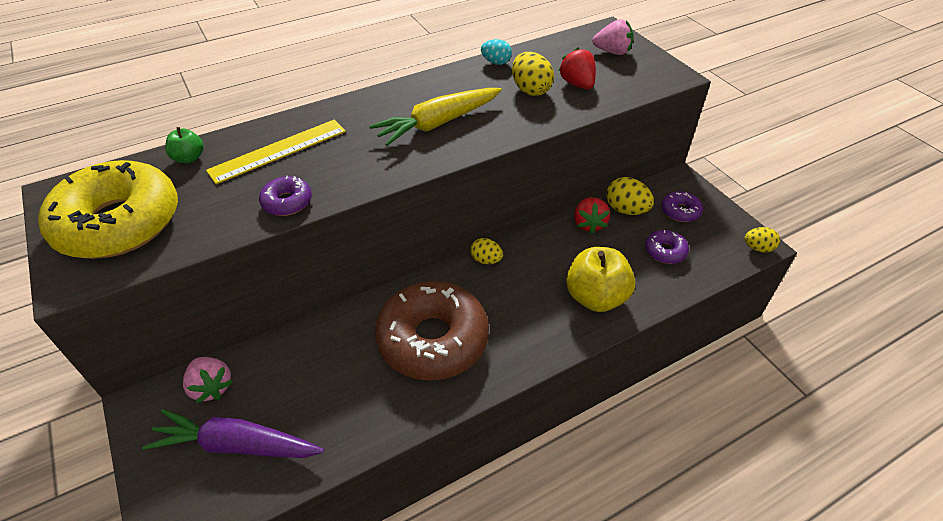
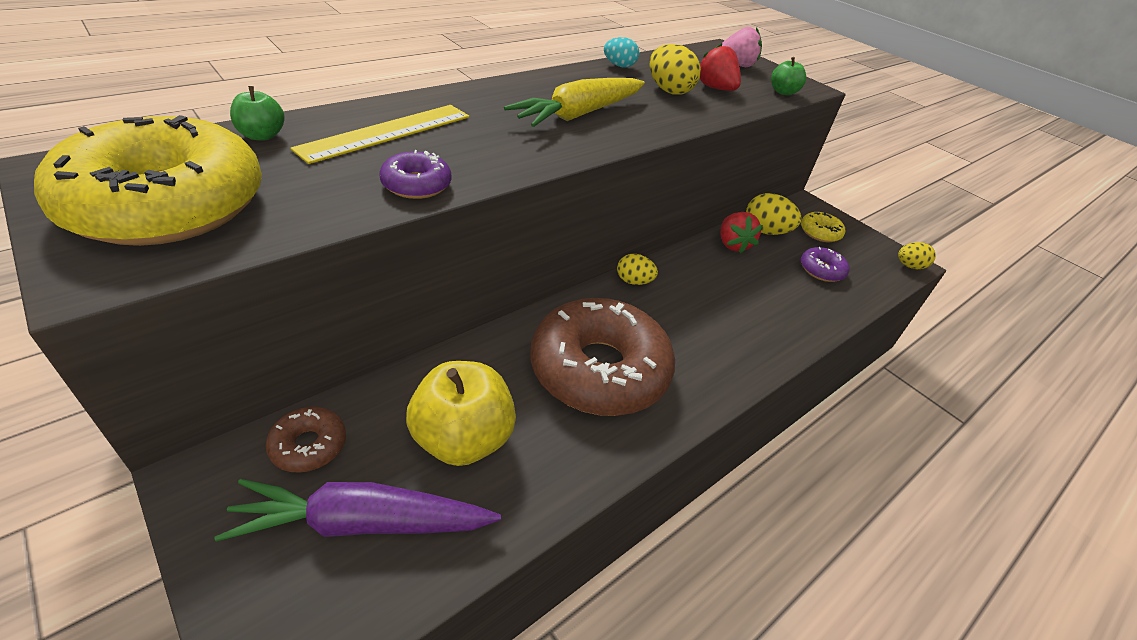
camera: 15 degrees left, 5 degrees down
(211, 387) = (309, 445): pink strawberry -> brown donut
(596, 297) = (769, 317): yellow apple -> yellow apple (463, 439)
(643, 84) = (783, 92): none -> green apple
(680, 211) = (820, 232): purple donut -> yellow donut

